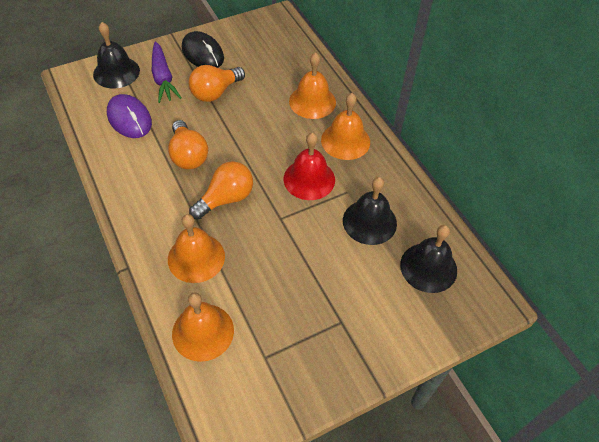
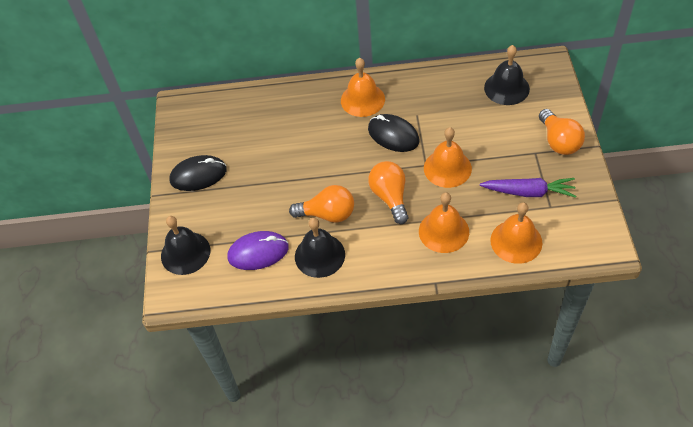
camera: 60 degrees left, 0 degrees up
(163, 78) = (216, 214): purple carrot -> purple carrot (528, 192)
(215, 92) = (258, 177): orange light bulb -> orange light bulb (559, 141)
(309, 179) = (393, 135): red bell -> black mouse
(312, 101) = (306, 109): orange bell -> orange bell (447, 168)
(369, 222) = (452, 109): black bell -> black bell (319, 255)

